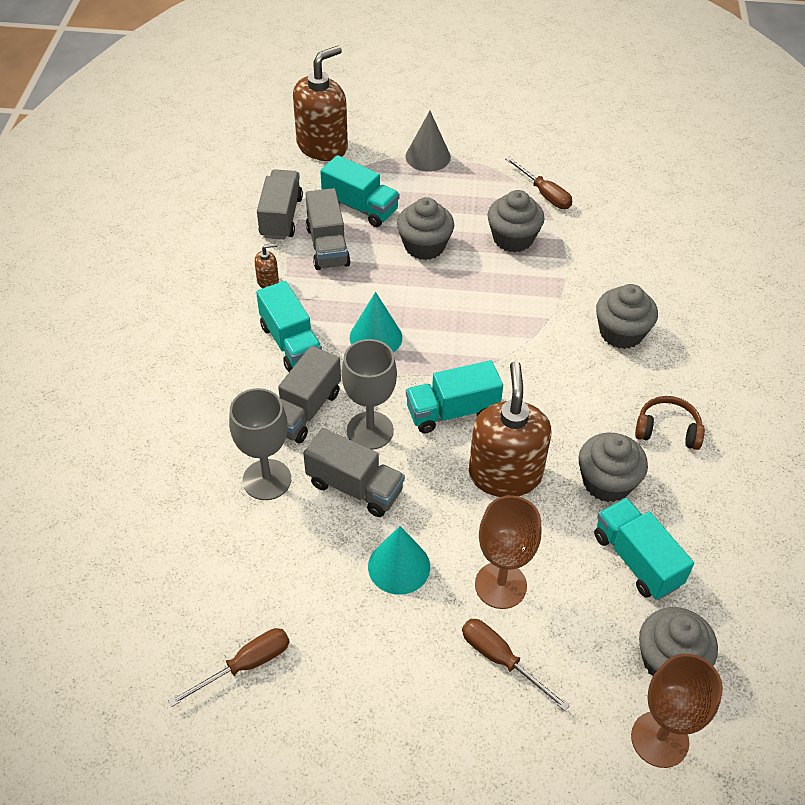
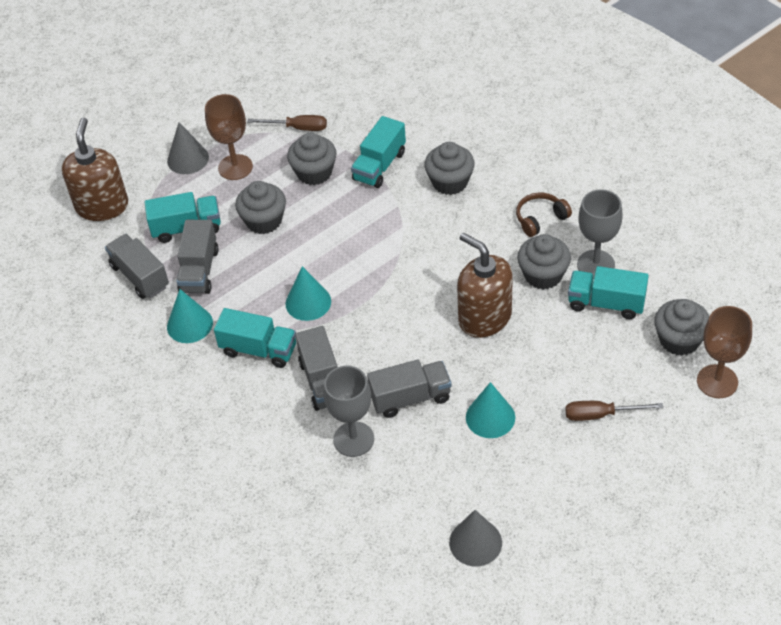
camera: 40 degrees left, 0 degrees up
(245, 665) = (475, 542): brown screwdriver -> grey cone
(268, 281) = (189, 324): brown soap dispenser -> turquoise cone
(327, 246) = (199, 270): grey truck -> grey truck turned 60 degrees clockwise
(370, 430) = (377, 359): grey goblet -> grey goblet (596, 264)
(452, 411) = (411, 308): turquoise truck -> turquoise truck (379, 166)
(500, 585) = (555, 378): brown goblet -> brown goblet (235, 167)

